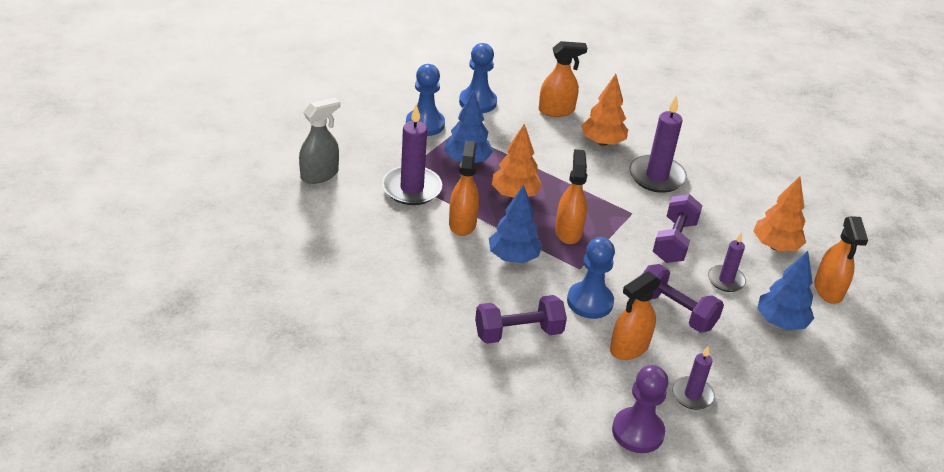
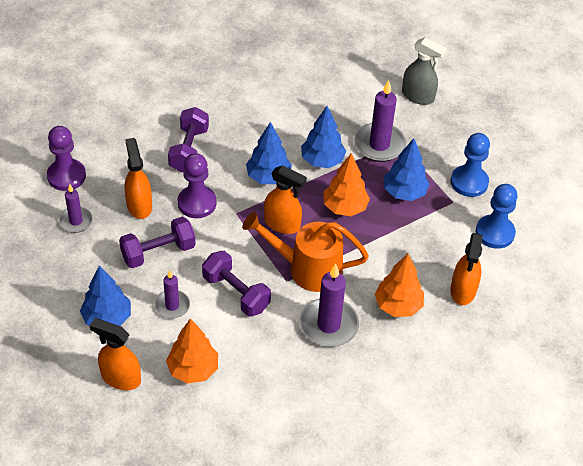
camera: 115 degrees right, 10 degrees up
(319, 174) = (418, 96): grey spray bottle -> grey spray bottle turned 45 degrees counterclockwise
(462, 223) = (322, 161): orange spray bottle -> blue tree
(590, 302) = (197, 203): blue pawn -> purple pawn
(608, 203) = (307, 268): none -> orange watering can

